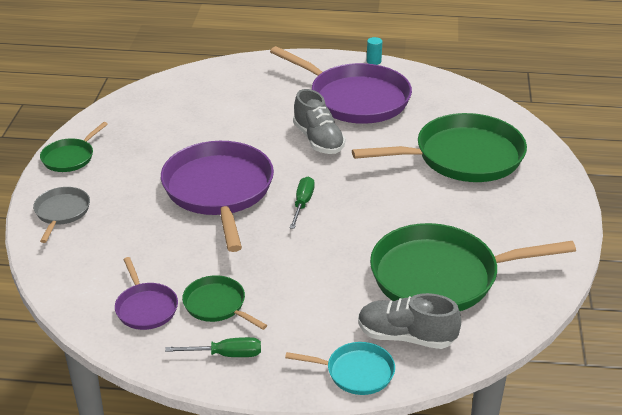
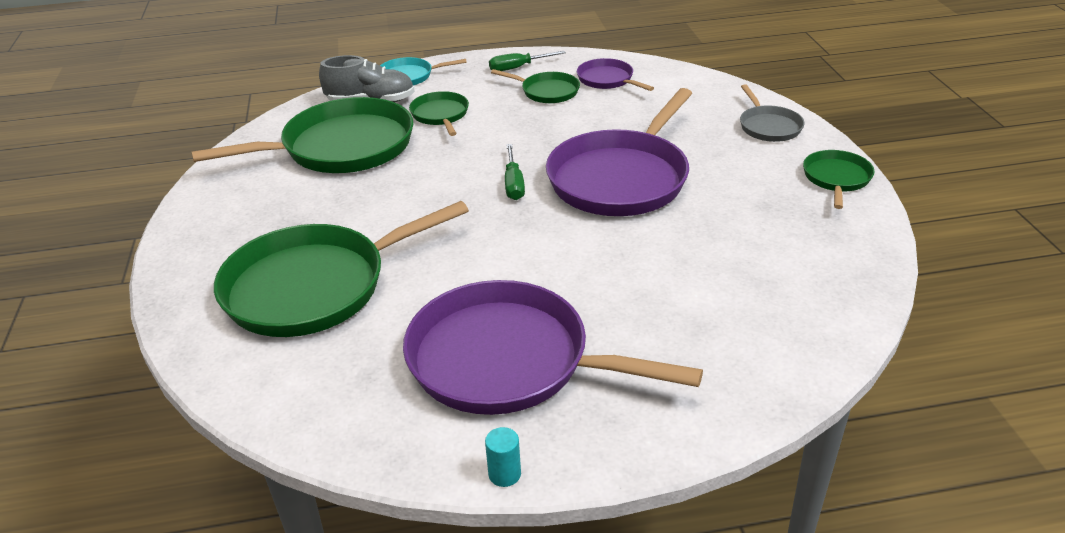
camera: 165 degrees right, 0 degrees up
(219, 190) = (621, 178): purple pan -> purple pan turned 60 degrees clockwise
(318, 140) = (534, 269): grey shoe -> none
(337, 297) = (440, 115): none -> green pan

